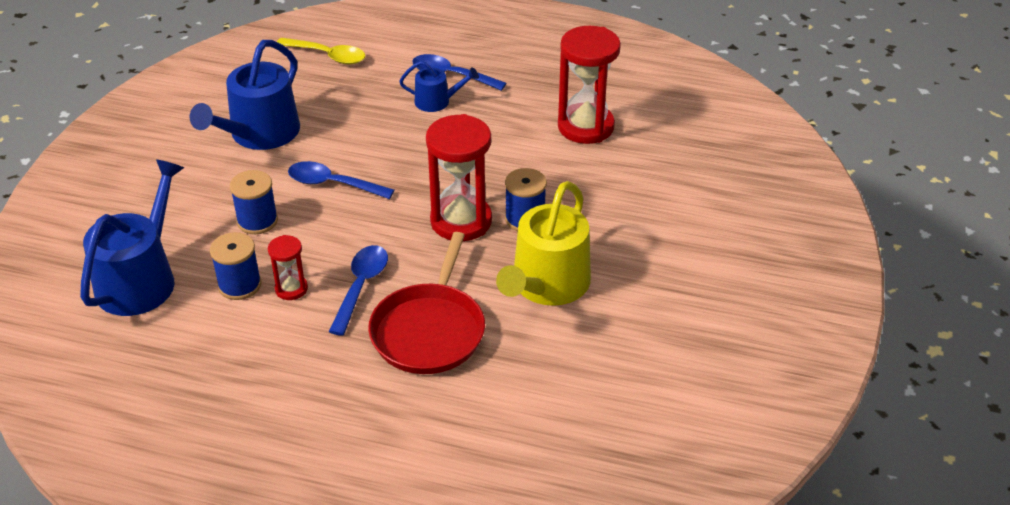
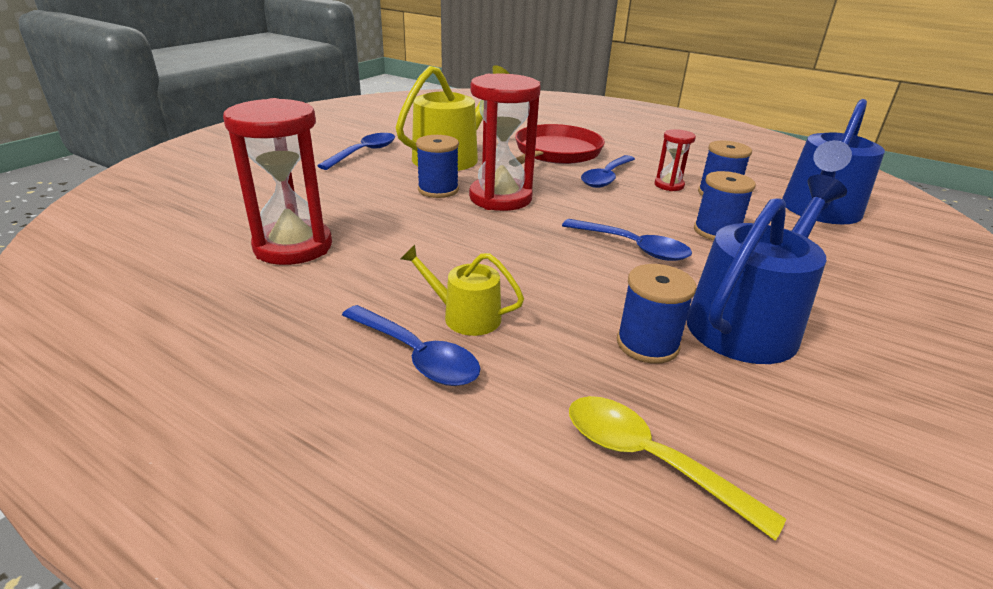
camera: 165 degrees left, 10 degrees down
(325, 107) = (647, 344): none -> blue spool
(437, 101) = (465, 316): blue watering can -> yellow watering can
(647, 266) = (364, 153): none -> blue spoon

